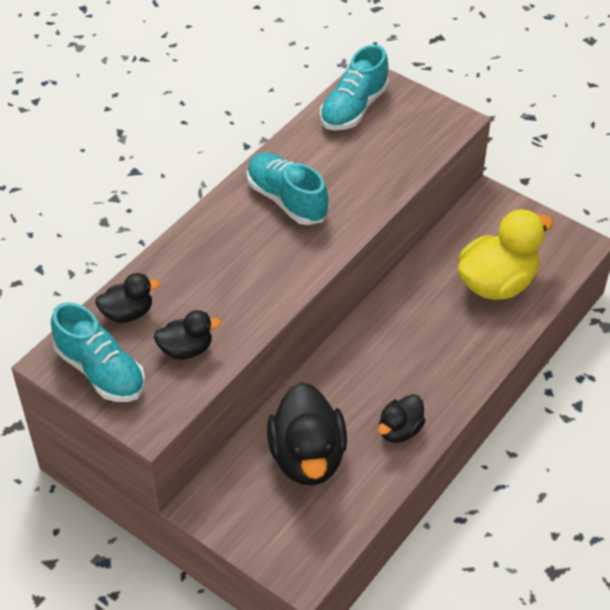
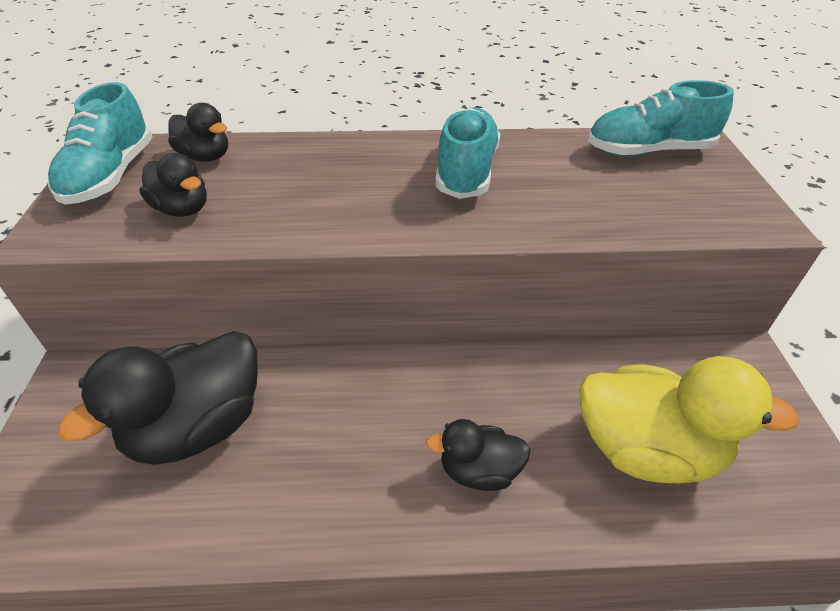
camera: 50 degrees right, 5 degrees down
(399, 430) = (308, 496): black duck -> black duck (479, 471)

